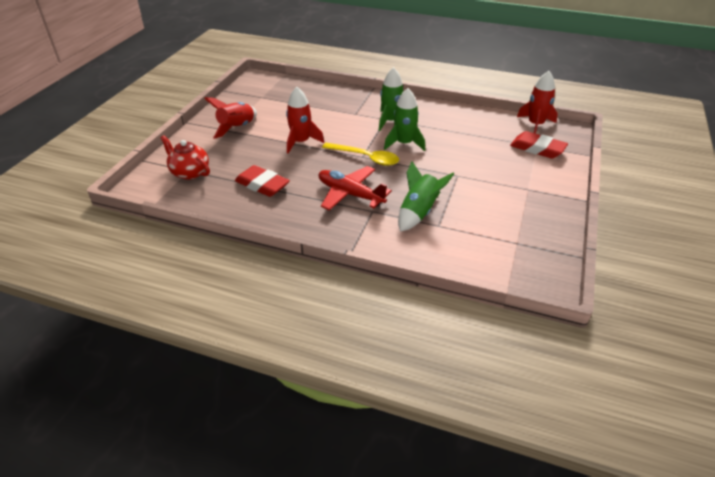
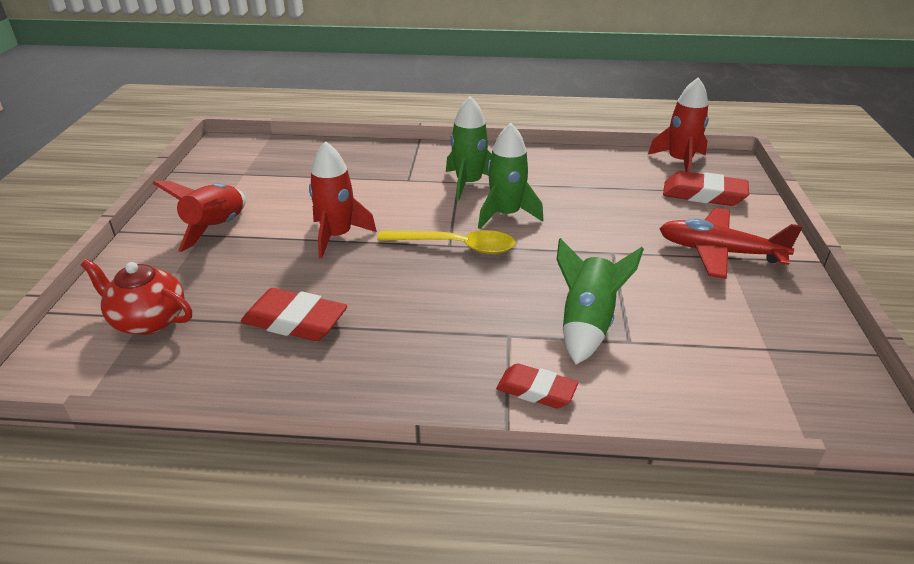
camera: 15 degrees left, 5 degrees down
(350, 194) = (458, 312): red plane -> red plane (719, 252)
(373, 241) = (536, 391): none -> red eraser

